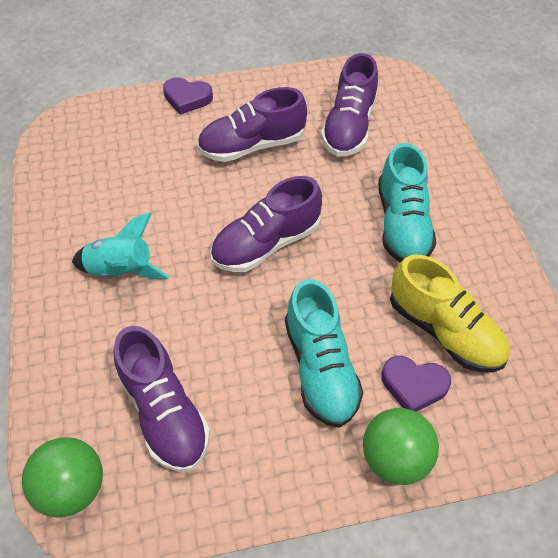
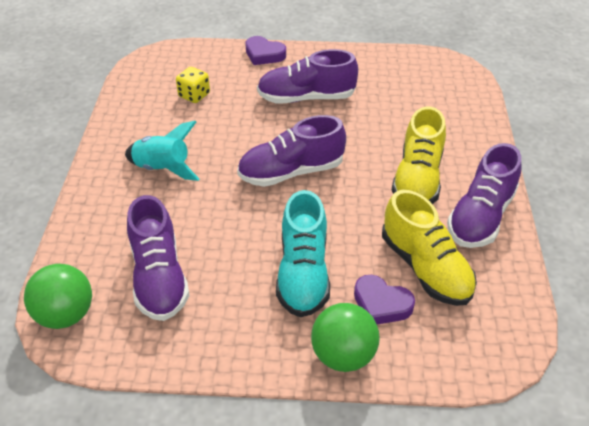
camera: 15 degrees right, 10 degrees down
(125, 166) = (194, 95): none -> yellow dice
(349, 127) = (397, 97): purple shoe -> purple shoe (481, 216)
(402, 224) = (417, 179): turquoise shoe -> yellow shoe

